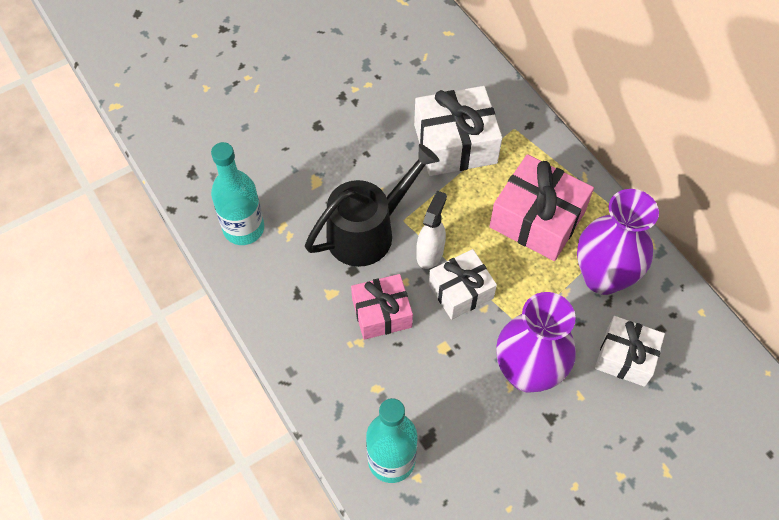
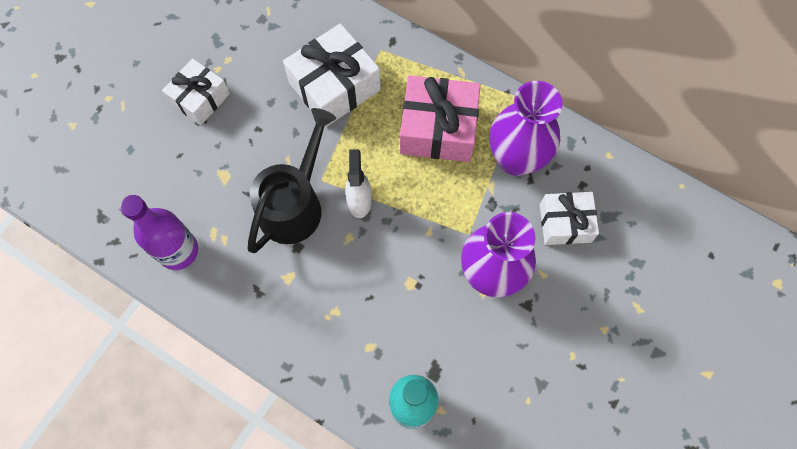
camera: 25 degrees left, 10 degrees up
(244, 228) = (178, 251): turquoise bottle -> purple bottle
(382, 313) = (342, 276): pink gift -> none
(461, 291) = (402, 224): white gift -> white gift (200, 98)

